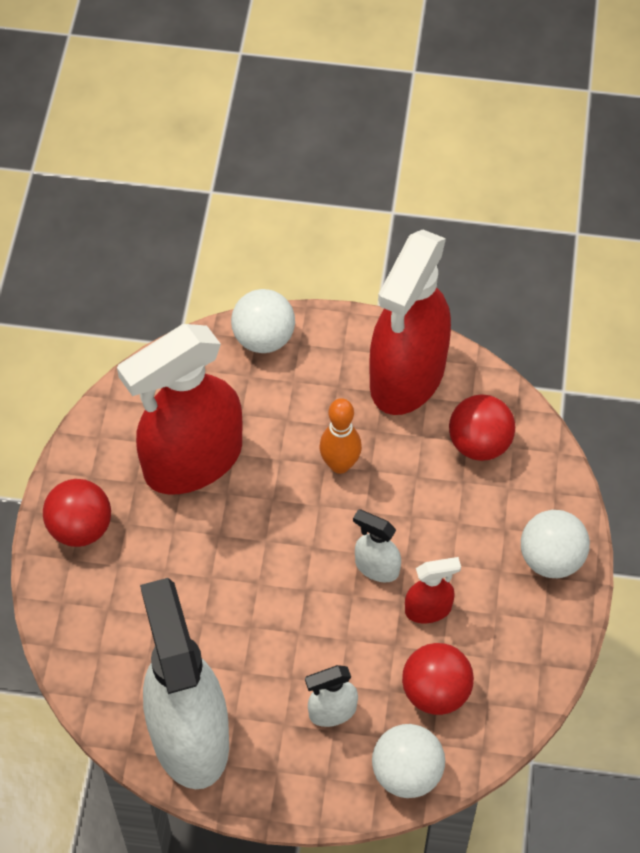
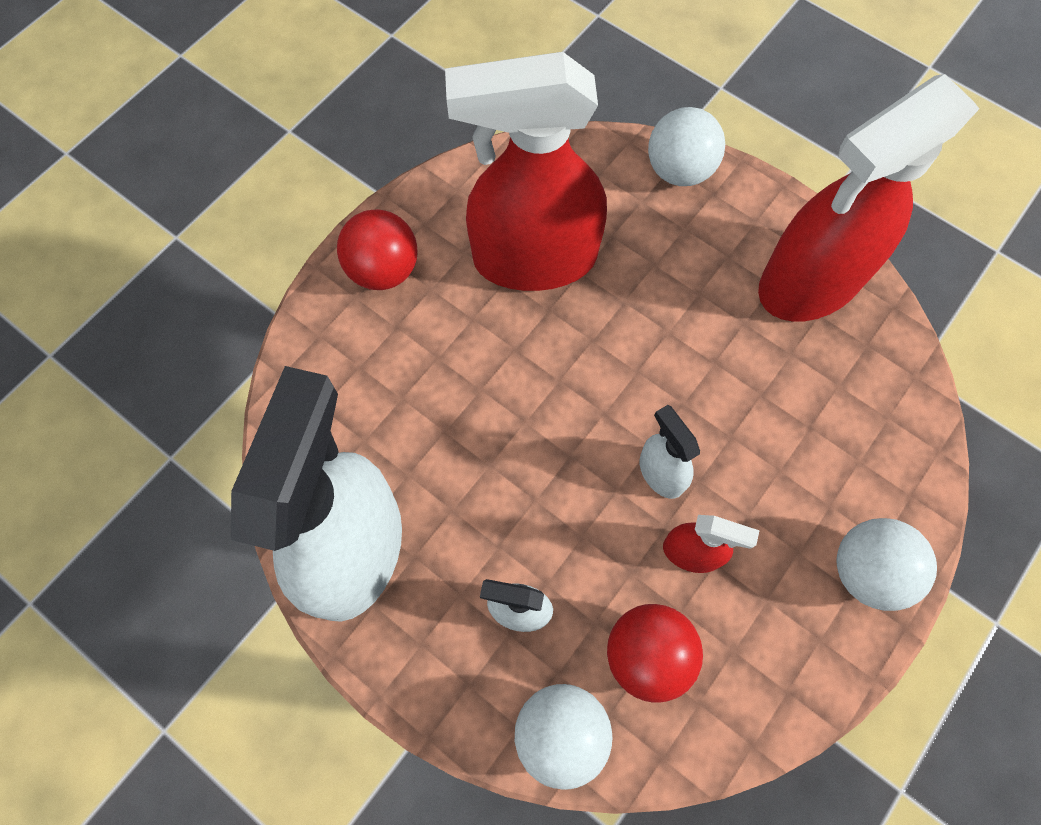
camera: 30 degrees right, 10 degrees up
(340, 464) = (684, 339): orange bowling pin -> none
(479, 443) = (852, 394): red ball -> none

